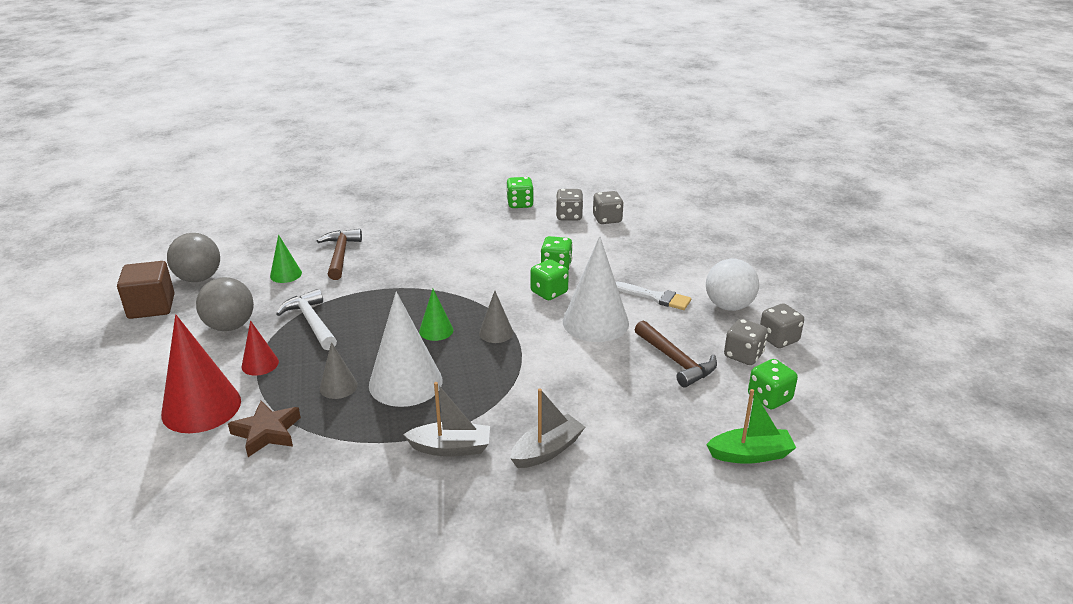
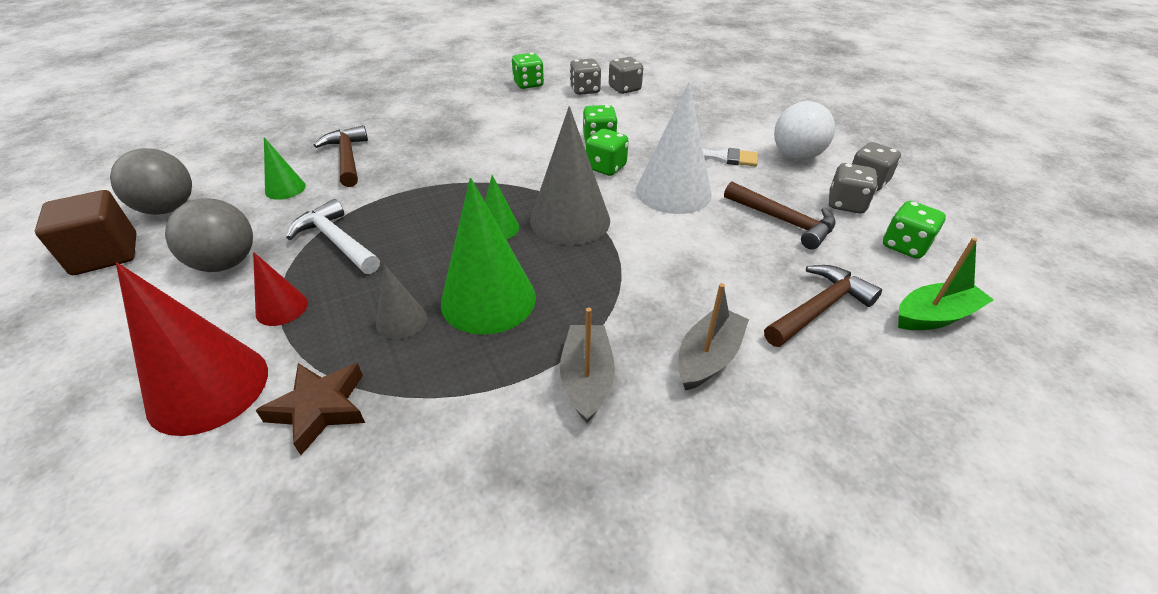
camera: 15 degrees left, 10 degrees up
(405, 382) = (488, 299): white cone -> green cone
(451, 448) = (587, 379): grey boat -> grey boat turned 75 degrees counterclockwise
(496, 333) = (570, 220): grey cone -> grey cone, size x1.97
(657, 432) = (819, 308): none -> brown hammer

